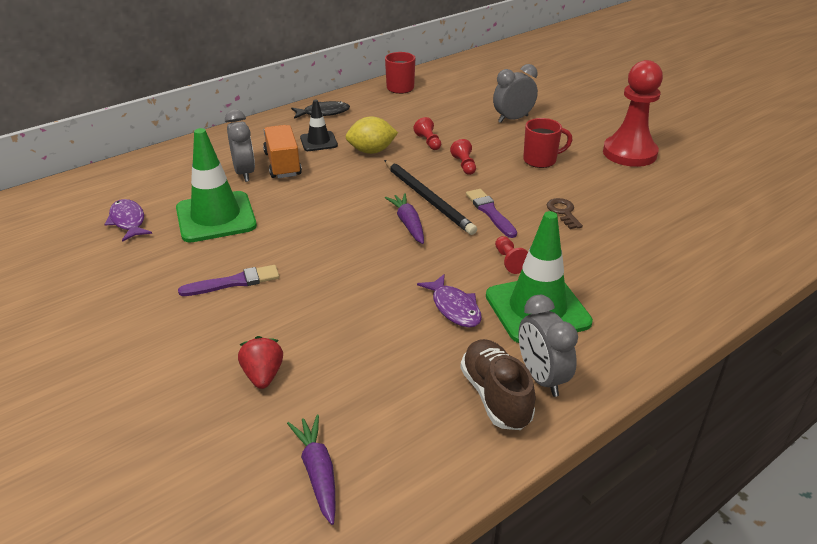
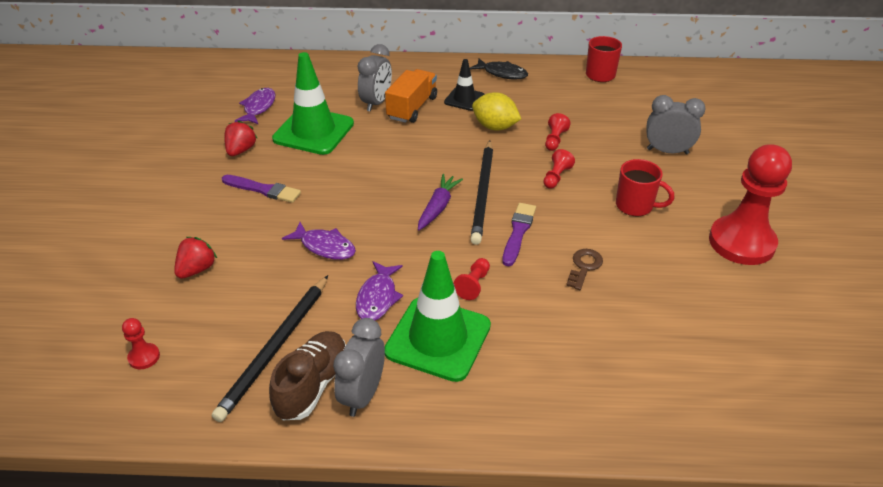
camera: 40 degrees right, 5 degrees up
(162, 262) = (241, 150): none -> red strawberry
(318, 472) = (144, 357): purple carrot -> red pawn
(357, 296) = (325, 247): none -> purple fish
(427, 390) = (275, 348): none -> black pencil

